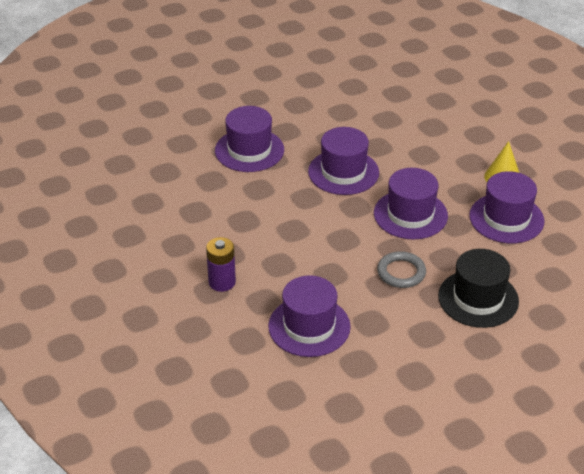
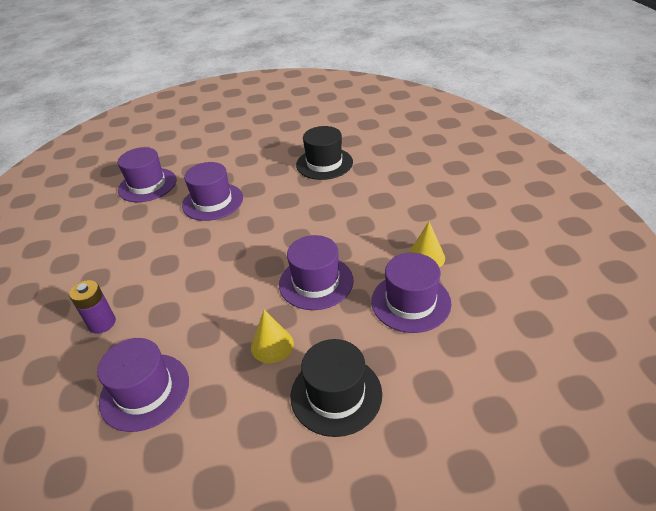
camera: 20 degrees right, 0 degrees up
(343, 172) = (278, 231): purple hat -> purple hat (147, 185)
(349, 93) = (324, 163): none -> black hat
(401, 272) = (272, 345): grey ring -> yellow cone

